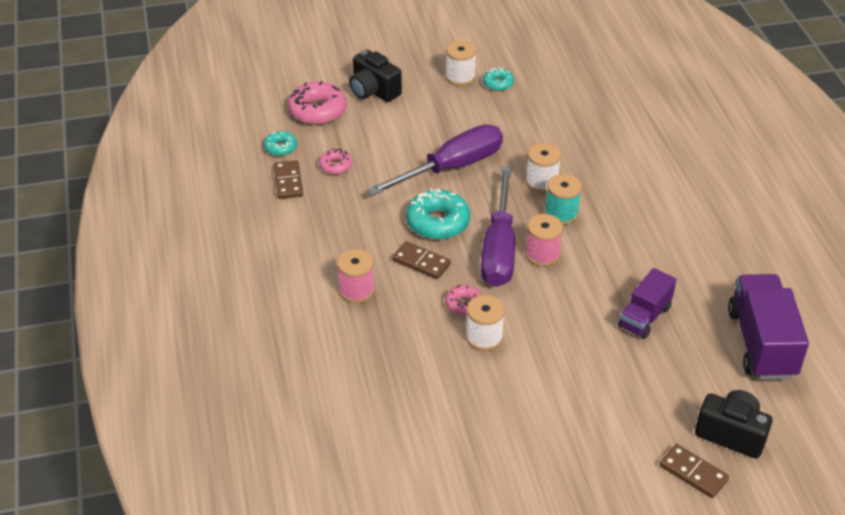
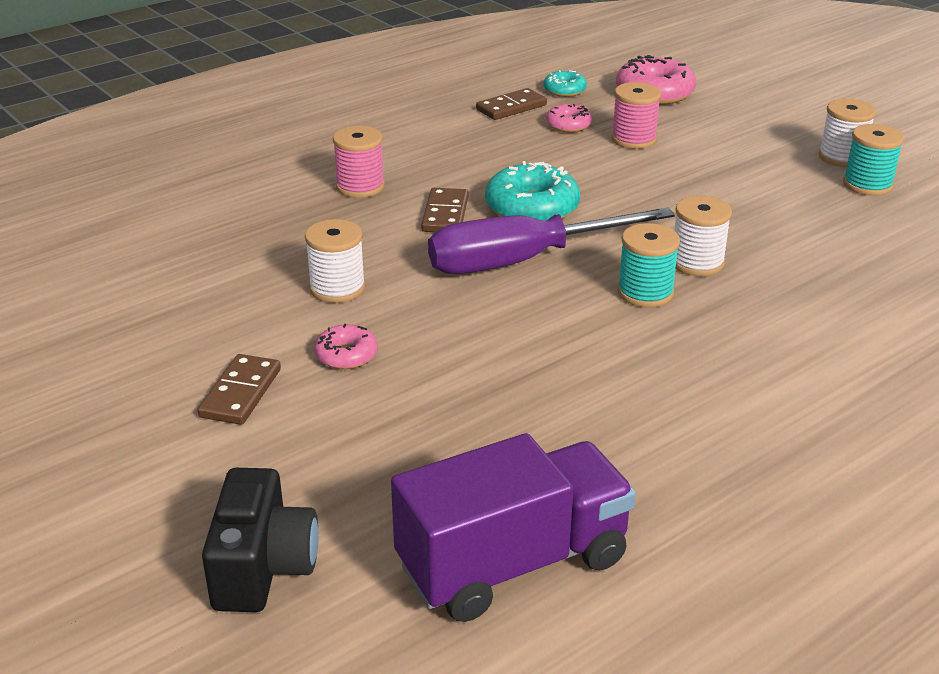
camera: 65 degrees right, 10 degrees down
(373, 91) = (734, 113): black camera -> none
(451, 167) = (649, 193): purple screwdriver -> none
(463, 304) = (391, 260): pink donut -> pink donut (346, 355)
(498, 84) = (867, 185): turquoise donut -> turquoise spool
(542, 254) = (541, 296): pink spool -> pink spool (633, 139)
(644, 317) = (481, 416): purple truck -> none
(693, 473) = (153, 539): brown domino -> brown domino (241, 393)

